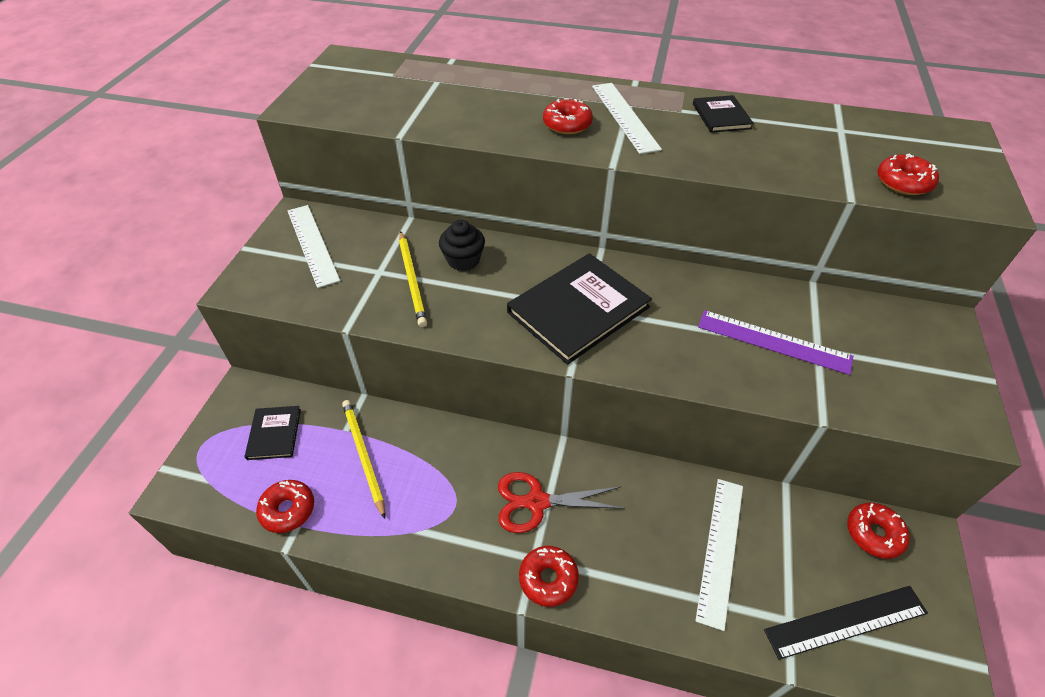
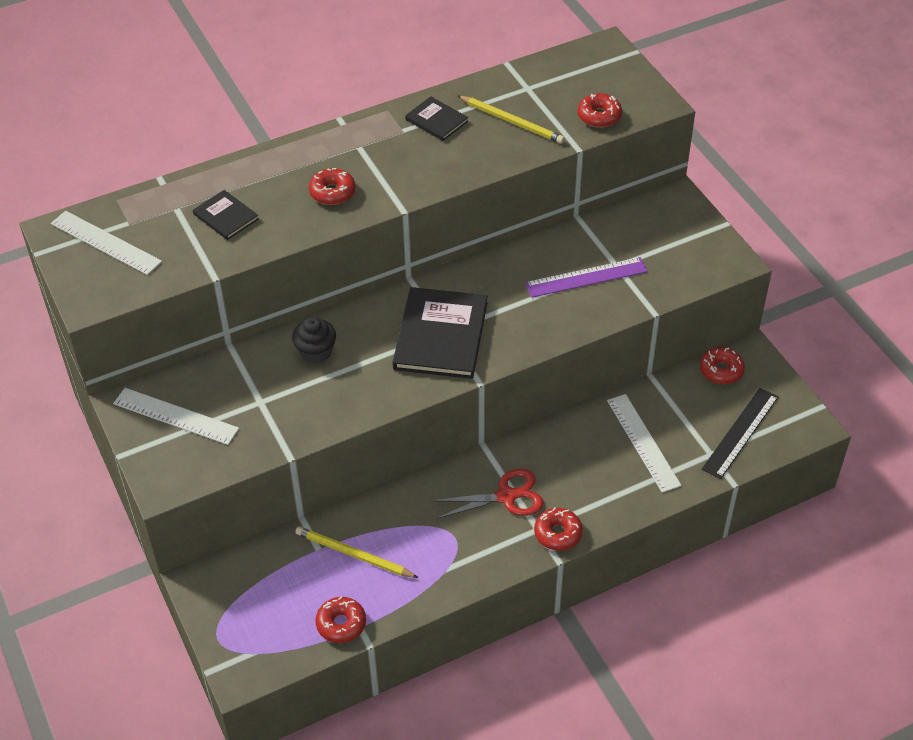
camera: 40 degrees left, 0 degrees up
(274, 434) = (266, 590): black book -> black book (226, 217)
(412, 280) = (295, 391): yellow pencil -> yellow pencil (512, 122)
(536, 502) = (506, 496): red scissors -> red scissors turned 150 degrees counterclockwise
(624, 116) = (367, 160): white ruler -> white ruler (106, 242)

